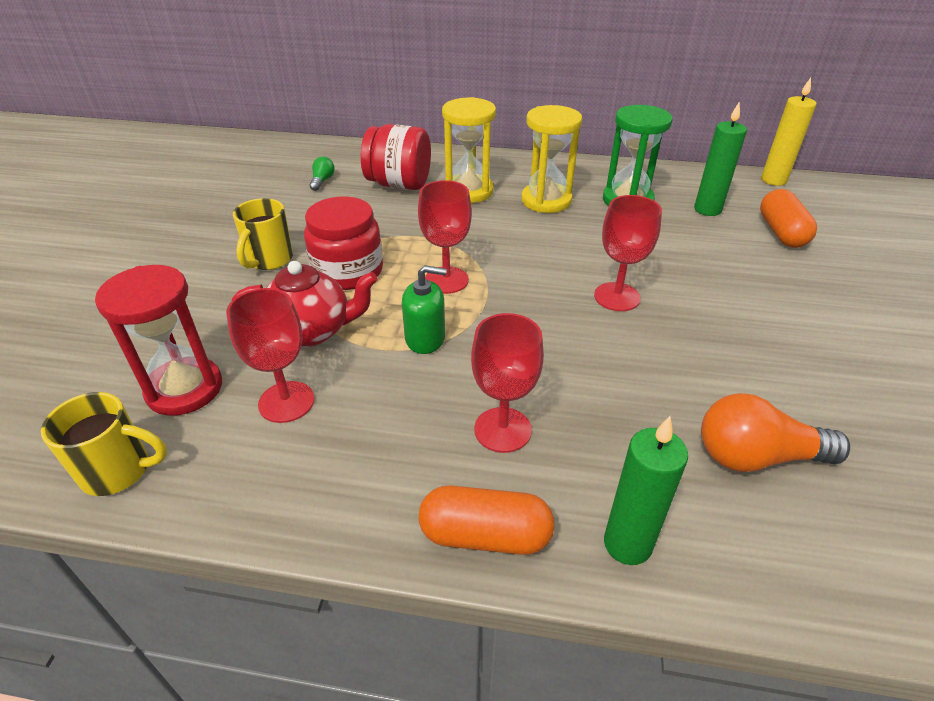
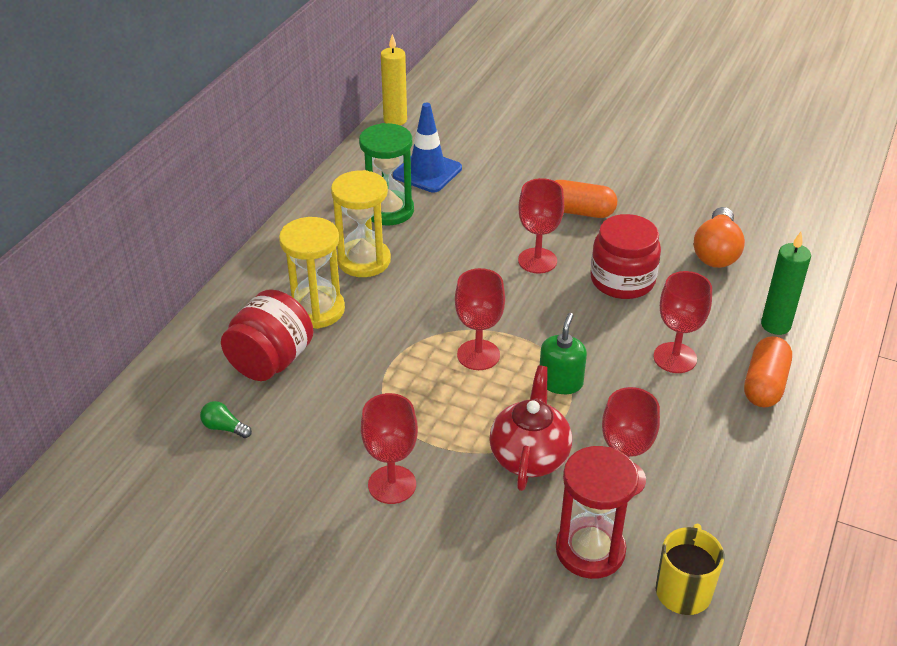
camera: 75 degrees left, 0 degrees up
(269, 260) = (392, 484): yellow mug -> red goblet
(348, 271) = (438, 422): red jar -> red jar (622, 280)
(707, 209) = (427, 172): green candle -> blue traffic cone
(781, 232) = (479, 148): orange capsule -> orange capsule (579, 211)

